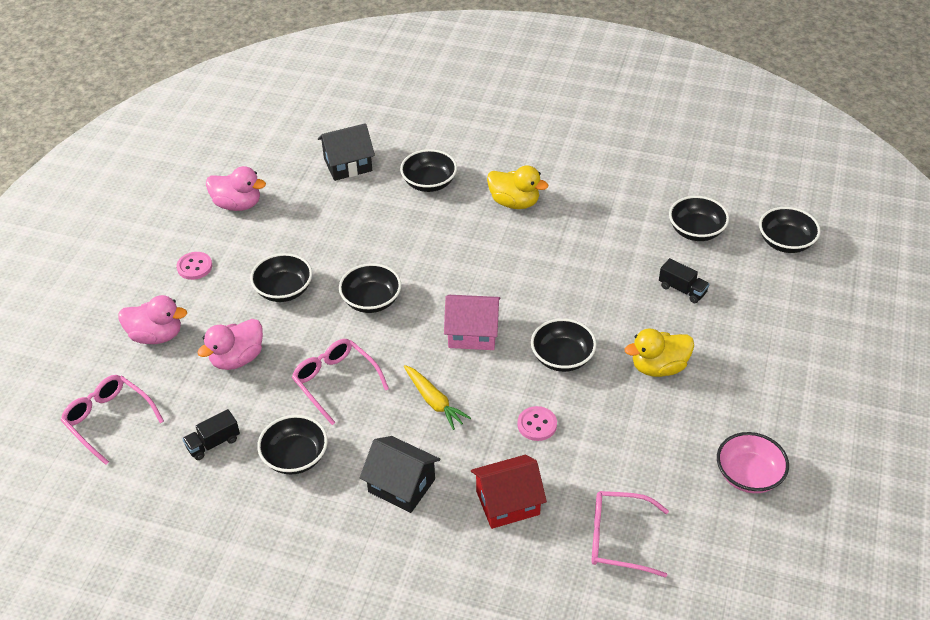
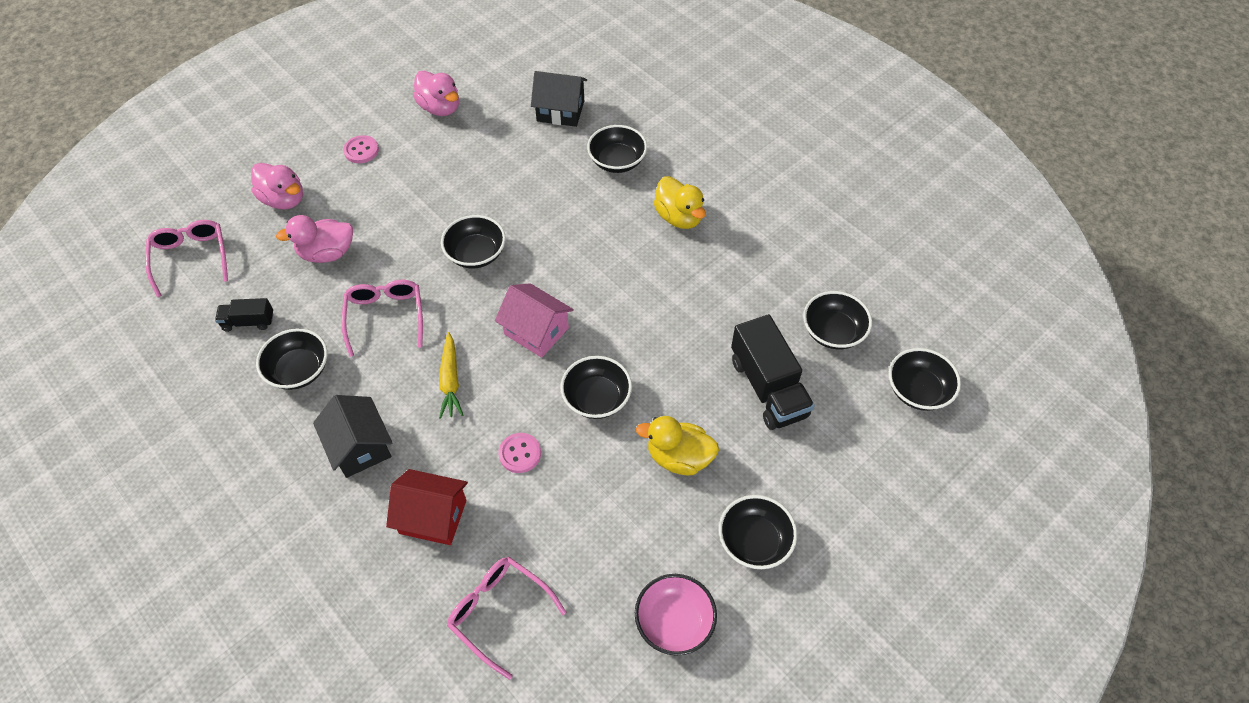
camera: 30 degrees right, 10 degrees up
(284, 290) = (413, 207): black bowl -> black bowl (754, 541)
(682, 289) = (768, 388): black truck -> black truck, size x1.92

